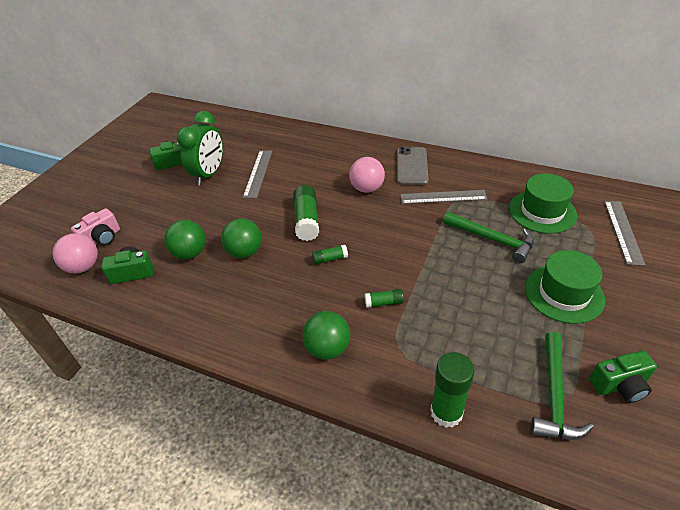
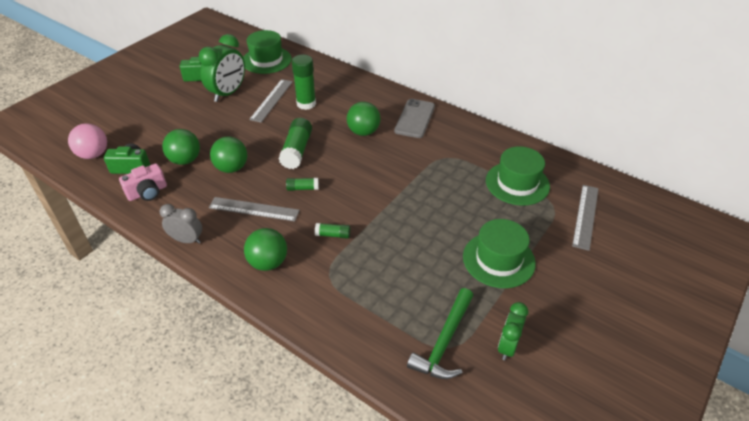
camera: 10 degrees right, 0 degrees up
(102, 238) = (117, 133): pink camera -> pink camera (147, 192)
(226, 342) = (187, 240): none -> grey clock
(236, 134) = (266, 60): none -> green hat
(367, 188) = (363, 132): pink ball -> green ball
(443, 197) = (430, 152): grey ruler -> grey ruler (254, 209)
(446, 412) = (344, 334): green glue stick -> green glue stick (306, 104)
(493, 240) = (457, 200): green hammer -> none
(620, 385) = (507, 346): green camera -> green clock

